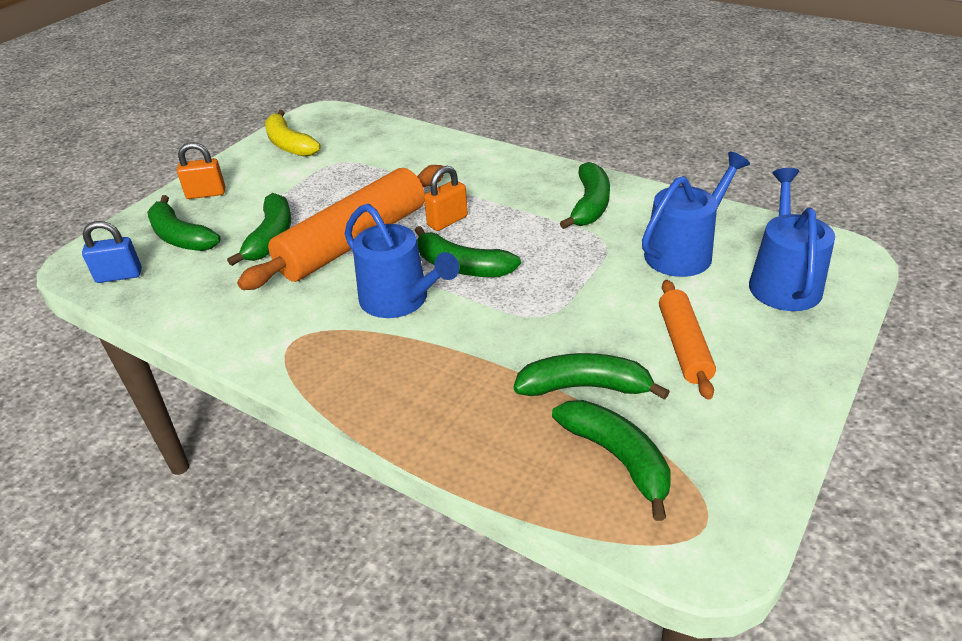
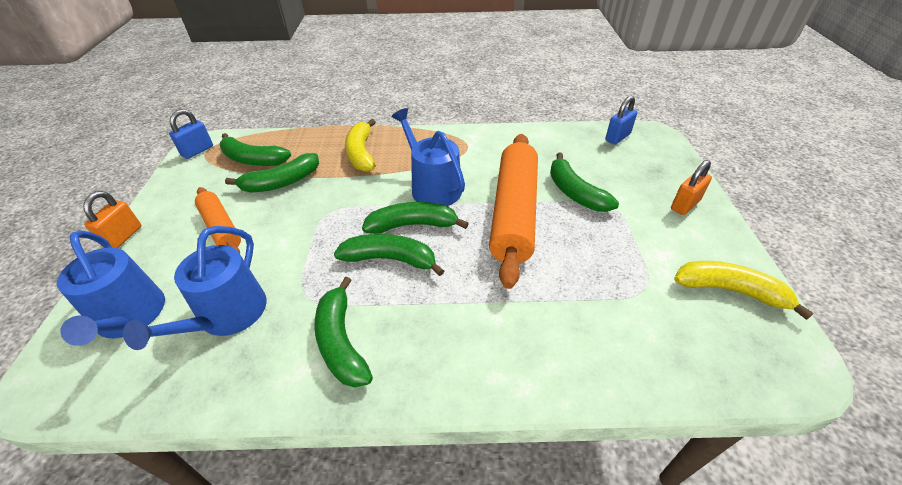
camera: 145 degrees right, 5 degrees up
(180, 237) = (632, 169): green banana -> green banana (390, 259)
(400, 300) = (432, 187): blue watering can -> blue watering can turned 45 degrees clockwise
(441, 393) = (361, 153): none -> yellow banana
(447, 221) = (463, 261): orange padlock -> orange padlock (123, 237)
(721, 534) = (197, 151): none -> blue padlock

